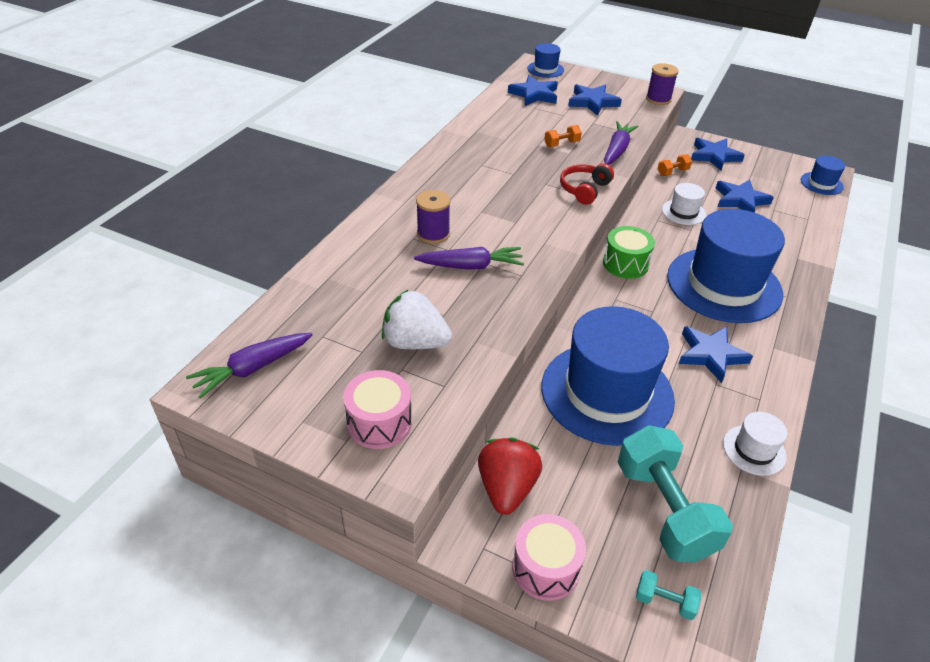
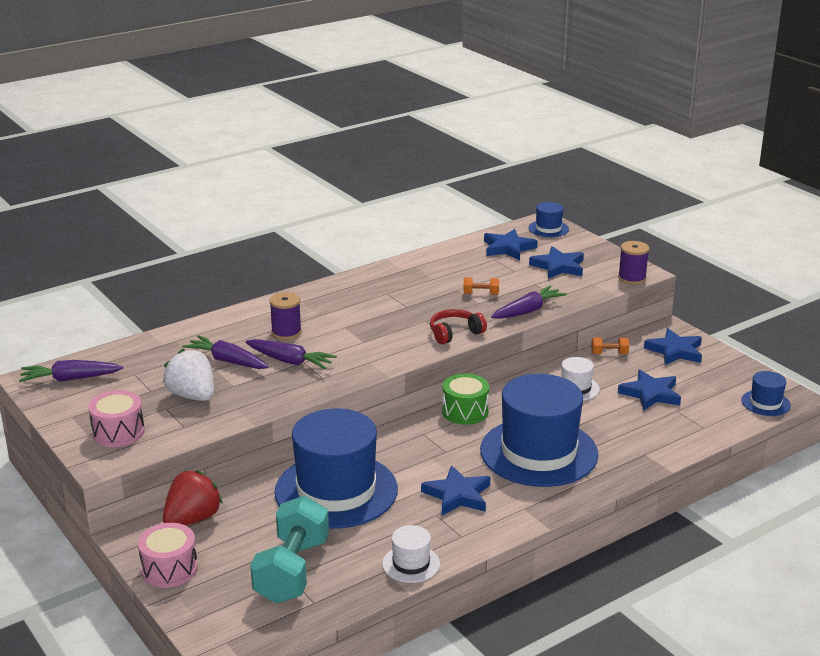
camera: 30 degrees right, 15 degrees down
(408, 286) = (227, 361): none -> purple carrot
(664, 601) = (229, 616): turquoise dumbbell -> none

